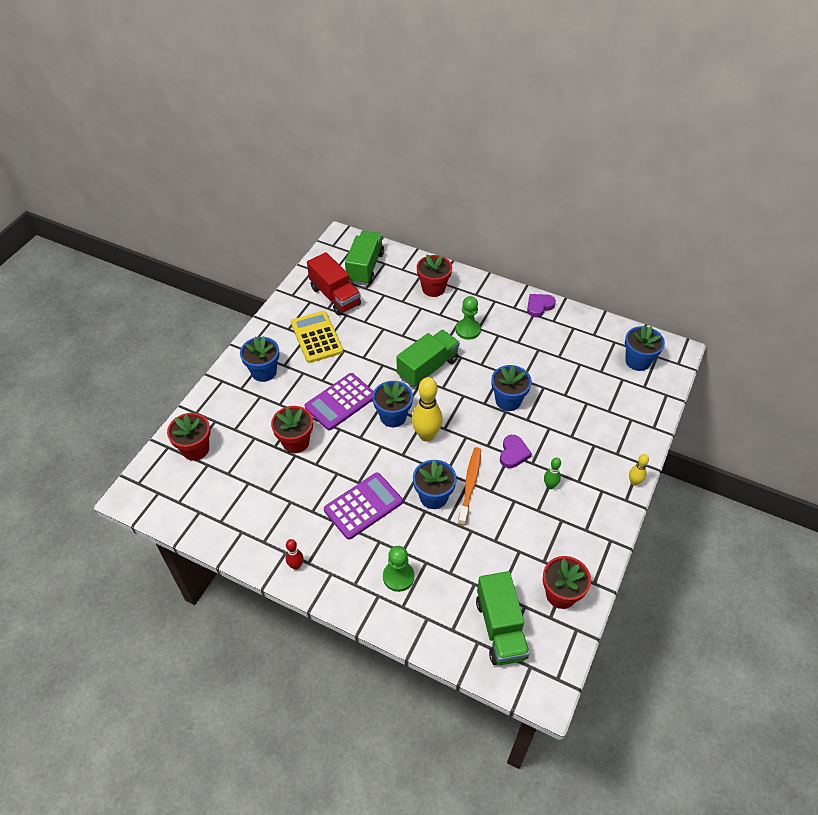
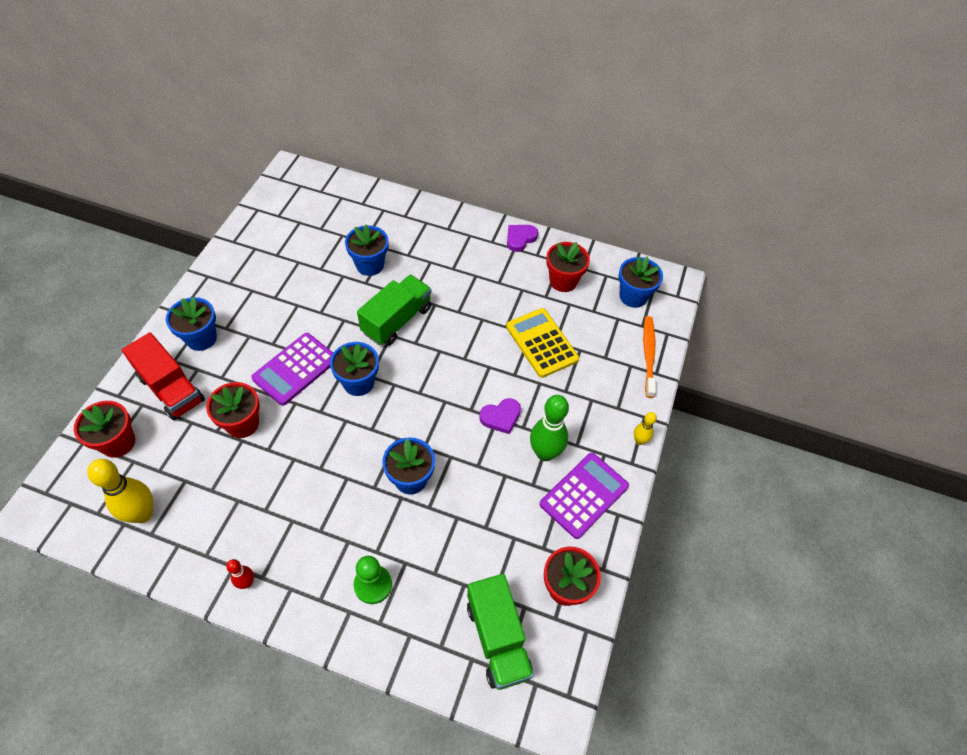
camera: 10 degrees left, 5 degrees up
(316, 337) = (264, 291): yellow calculator -> yellow calculator (541, 343)
(335, 296) = (284, 240): red truck -> red truck (171, 389)
(363, 506) = (327, 498): purple calculator -> purple calculator (584, 495)
(365, 267) = (319, 203): green truck -> none
(426, 435) = (399, 403): yellow bowling pin -> yellow bowling pin (142, 514)
(433, 288) = (399, 224): red flower pot -> red flower pot (563, 281)
(468, 330) = (441, 271): green pawn -> none
(470, 484) = (453, 460): orange toothbrush -> orange toothbrush (648, 355)
(508, 400) = (491, 353): blue flower pot -> blue flower pot (370, 265)
(513, 453) = (501, 417): purple heart -> purple heart turned 60 degrees clockwise
(550, 485) = (545, 453): green bowling pin -> green bowling pin, size x1.92

